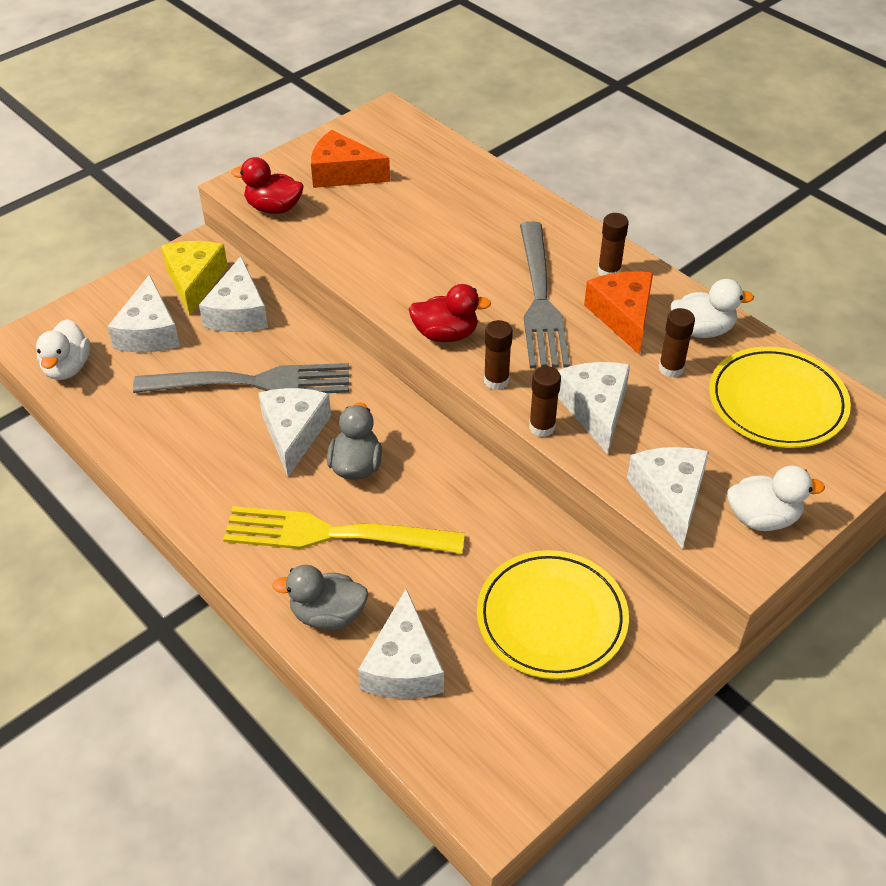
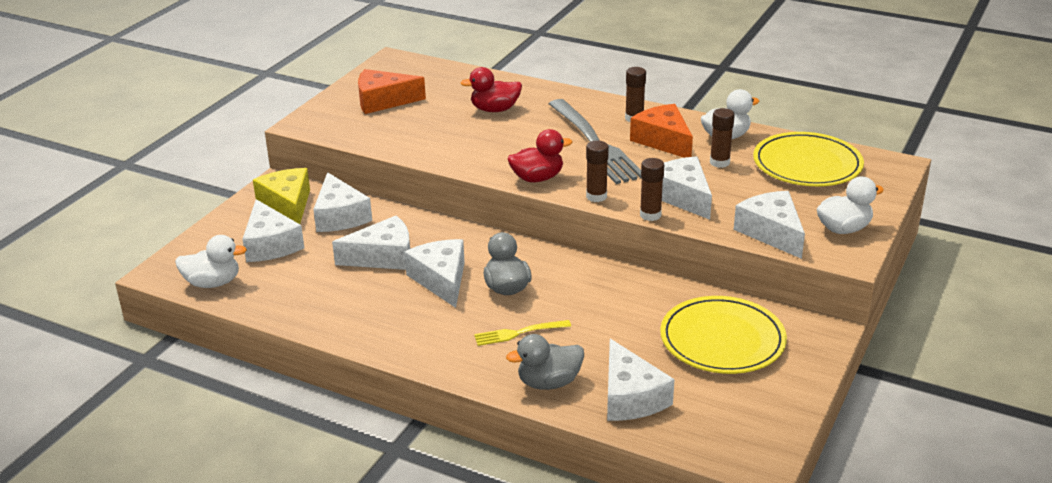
camera: 20 degrees left, 15 degrees down
(67, 368) = (213, 283): white duck -> white duck turned 75 degrees counterclockwise
(252, 382) = (383, 257): grey fork -> white cheese
(274, 208) = (341, 132): red duck -> red duck (495, 109)
(334, 534) = (518, 333): yellow fork -> yellow fork, size x0.47

